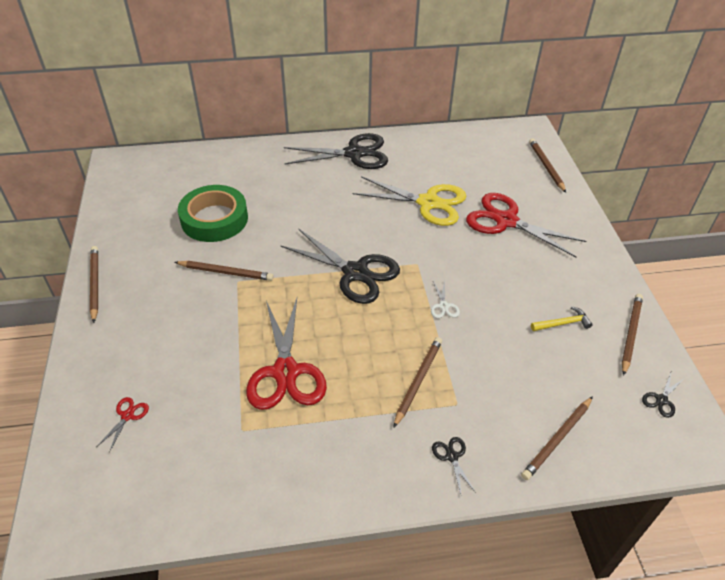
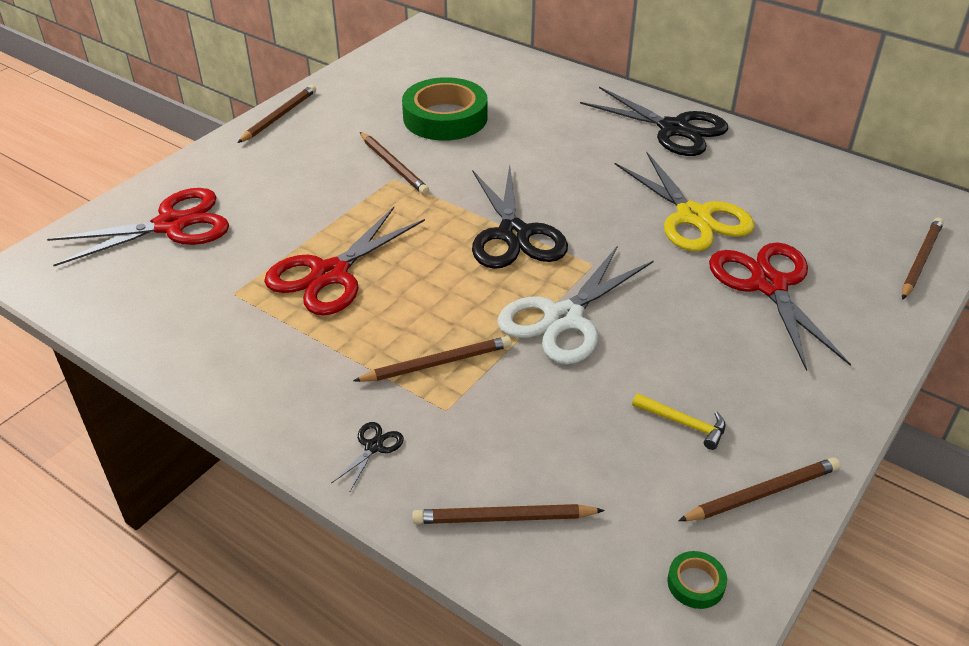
camera: 45 degrees right, 5 degrees down
(127, 416) = (171, 225): red scissors -> red scissors, size x2.48
(443, 306) = (563, 318): white scissors -> white scissors, size x2.48
(661, 400) = (696, 583): black scissors -> green tape

